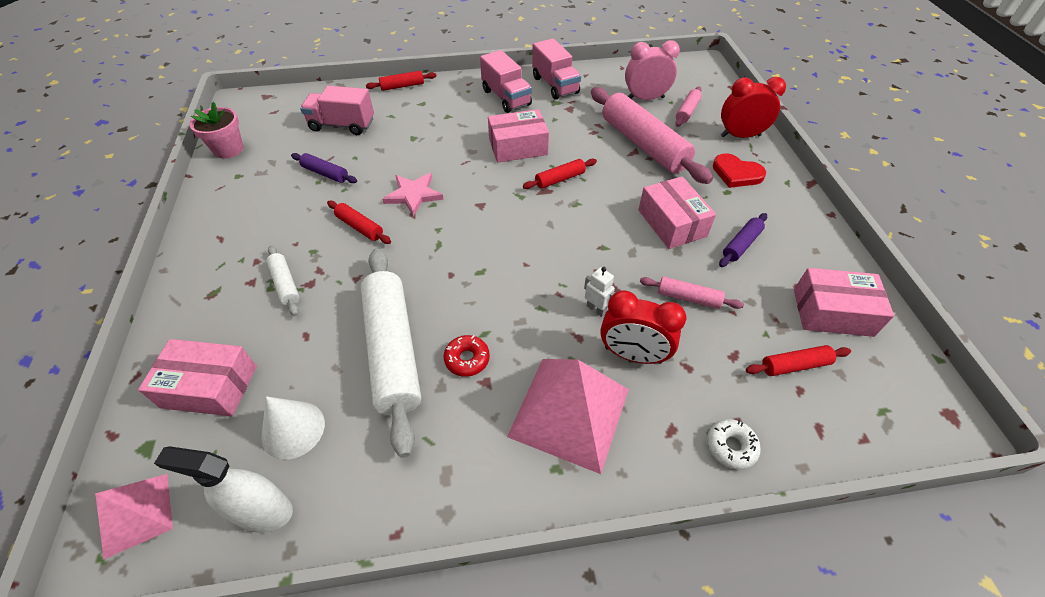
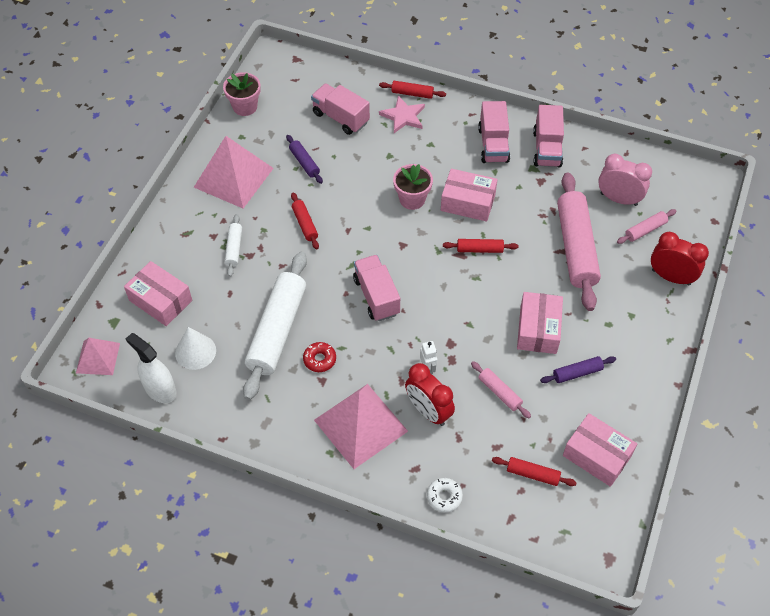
camera: 30 degrees right, 5 degrees up
(248, 215) = (233, 177): none -> pink pyramid
(414, 195) = (358, 213): pink star -> pink star (403, 116)
(461, 163) = (412, 199): none -> pink flower pot
(487, 263) = (376, 296): none -> pink truck
(736, 173) = (632, 311): red heart -> none

